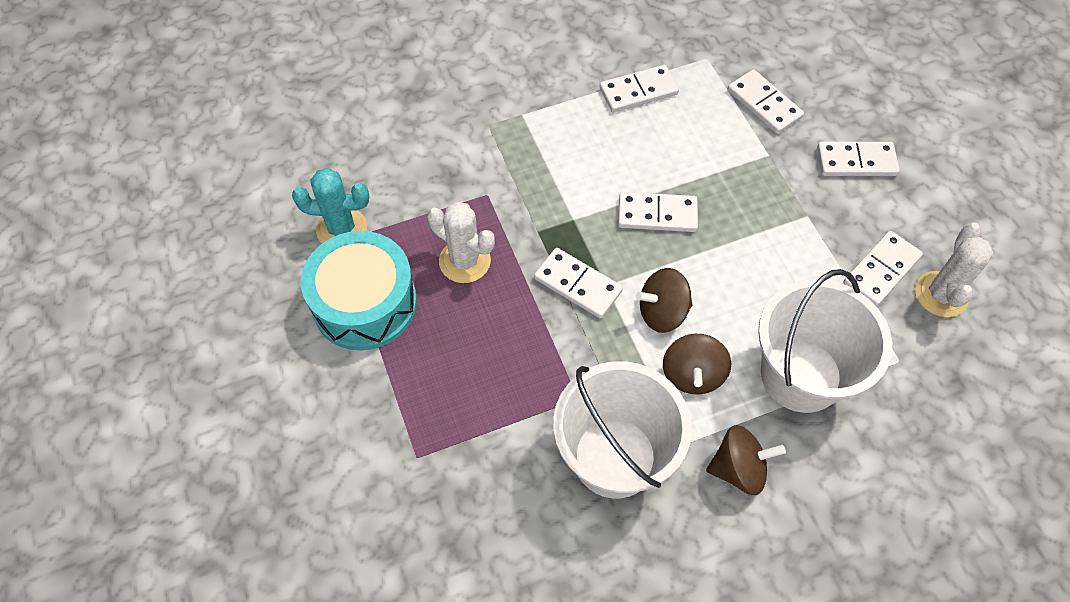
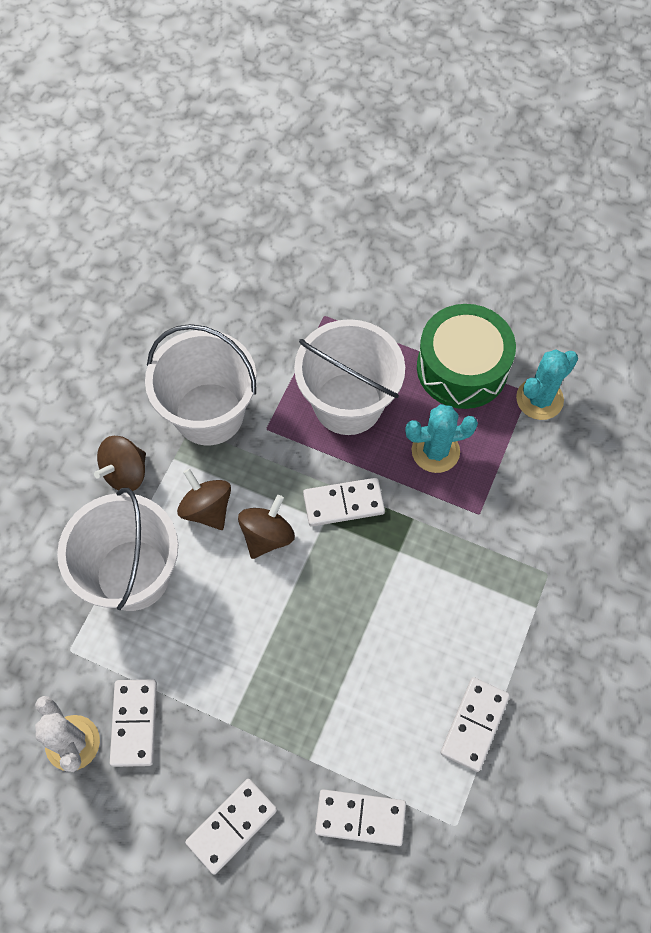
camera: 135 degrees right, 5 degrees up
(364, 303) = (462, 368): turquoise drum -> green drum
(464, 261) = (435, 451): white cactus -> turquoise cactus
(488, 357) = (348, 404): none -> white bucket
(657, 214) = (344, 613): white domino -> none

